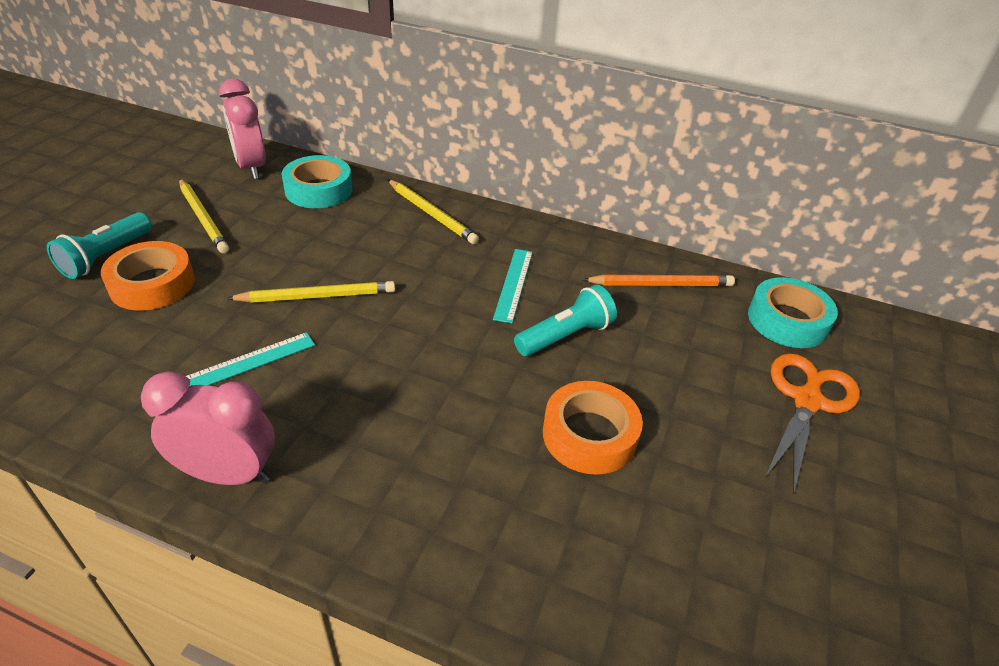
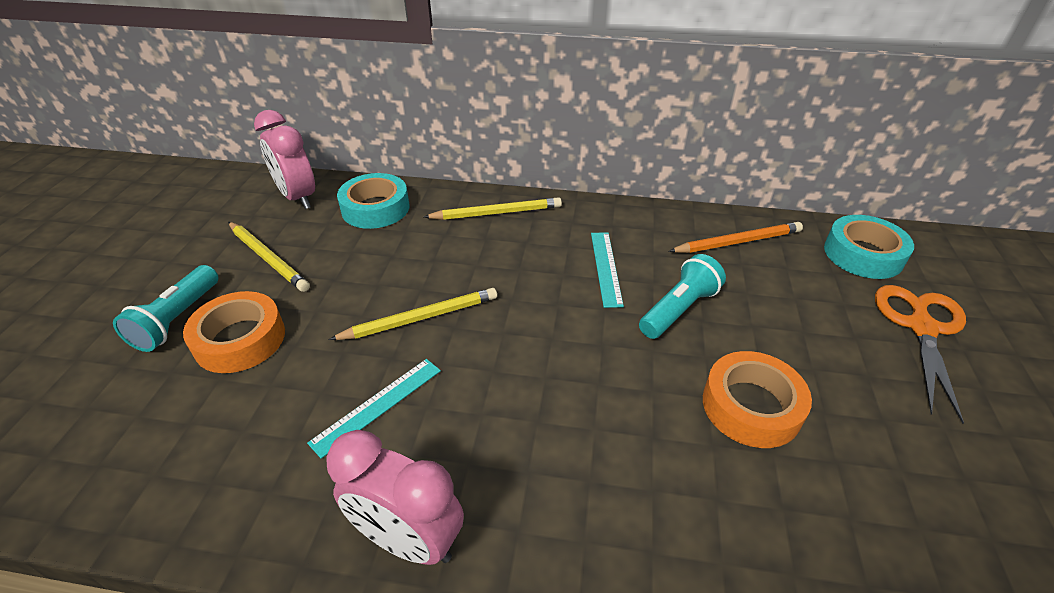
camera: 10 degrees left, 0 degrees up
(228, 474) = (408, 539): pink clock -> pink clock turned 150 degrees counterclockwise
(431, 214) = (496, 213): yellow pencil -> yellow pencil turned 45 degrees counterclockwise

